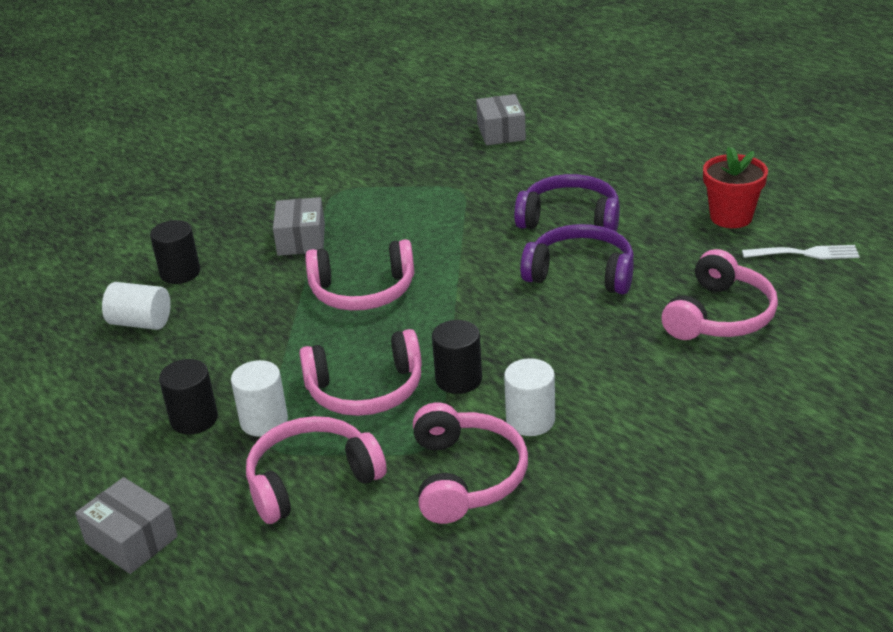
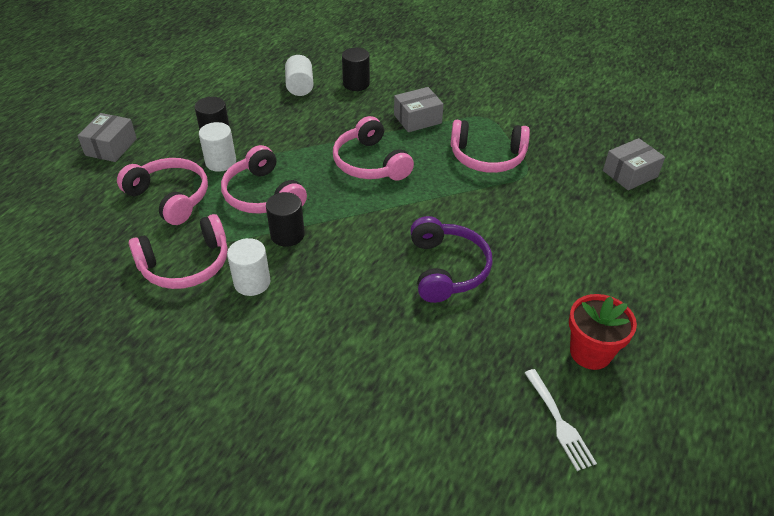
camera: 65 degrees right, 10 degrees up
(570, 219) = (522, 245): purple headphones -> none
(719, 316) = (426, 371): pink headphones -> pink headphones (487, 157)

